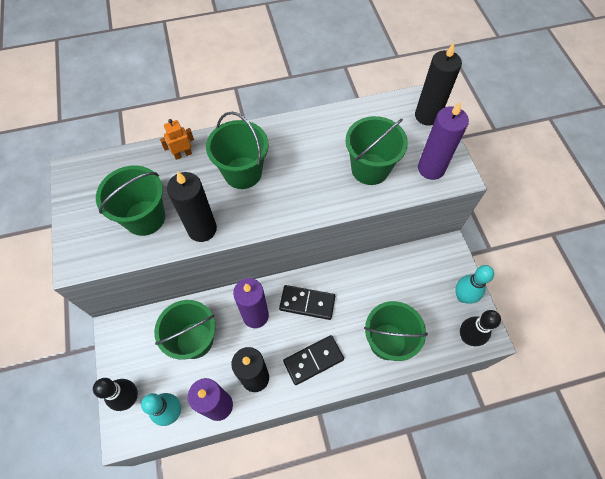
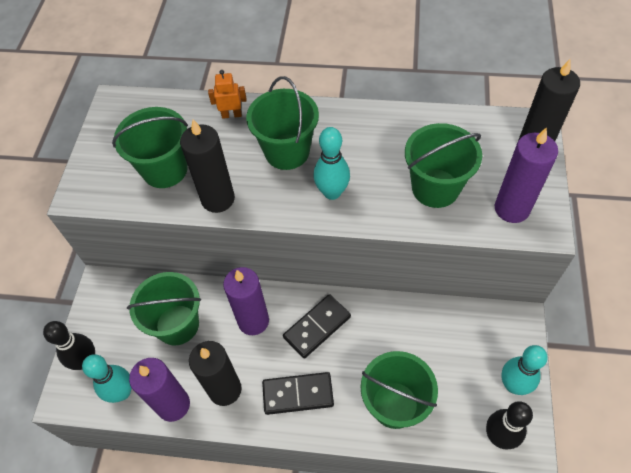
camera: 25 degrees right, 5 degrees down
(293, 196) = (332, 192): none -> turquoise bowling pin
(307, 303) = (317, 327): black domino -> black domino turned 75 degrees counterclockwise

